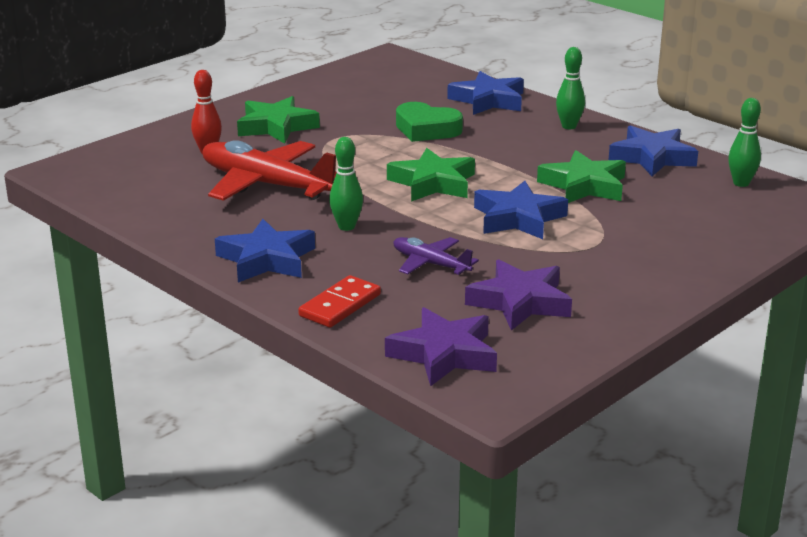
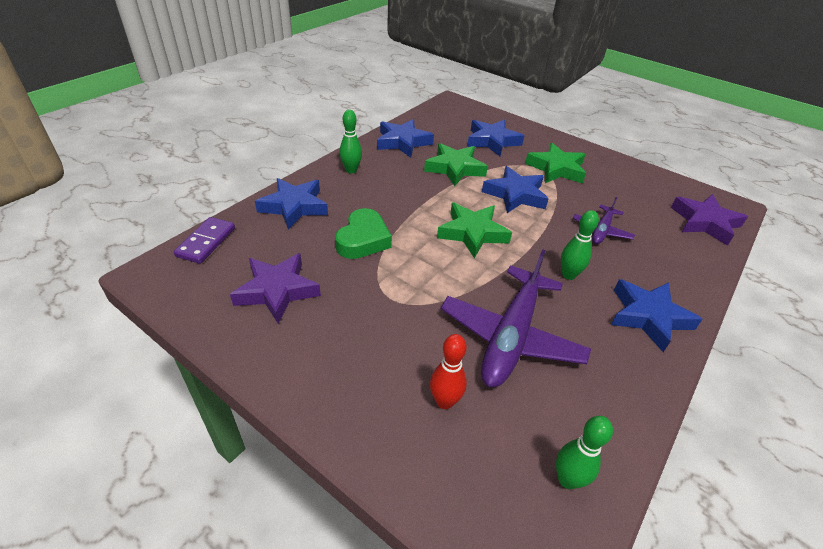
camera: 100 degrees left, 15 degrees up
(267, 185) = (511, 336): red plane -> purple plane
(276, 126) = (364, 348): green star -> green star (556, 169)
(340, 305) = (685, 269): red domino -> none
(430, 70) = (206, 242): none -> purple domino
(520, 302) = (626, 195): purple star -> purple star (277, 290)
(675, 220) = (492, 141): none -> blue star
(741, 183) = (434, 118): green bowling pin -> green bowling pin (567, 479)

